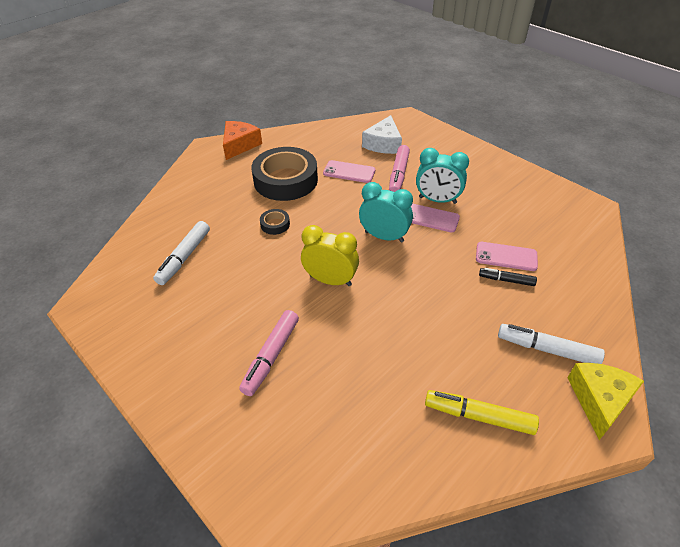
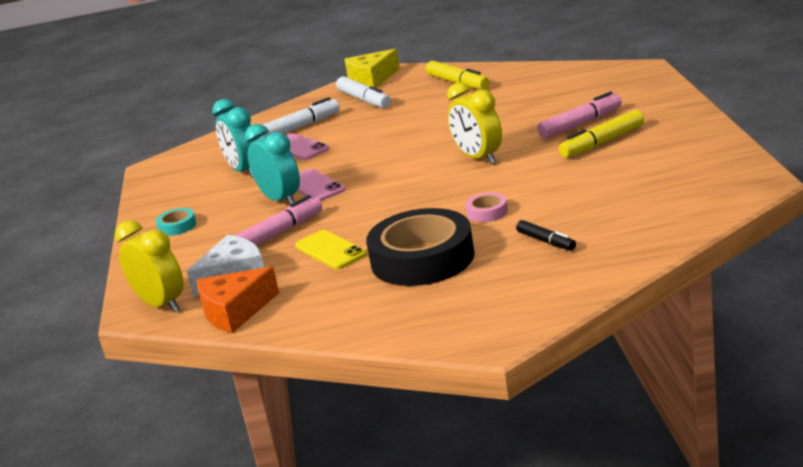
camera: 140 degrees left, 20 degrees down
(184, 257) = (621, 201): white marker -> white marker (300, 127)
(233, 329) = (602, 143): none -> yellow marker
(240, 145) = (436, 330): orange cheese -> orange cheese (235, 311)
(275, 224) = (487, 212): black tape -> pink tape
(349, 172) = (330, 250): pink phone -> yellow phone
(384, 236) = (383, 180): turquoise clock -> turquoise clock (244, 171)
(400, 122) = (161, 305): none -> yellow clock
(475, 164) = (177, 226): none -> turquoise tape
(506, 280) = (326, 134): black marker -> black marker (546, 241)

